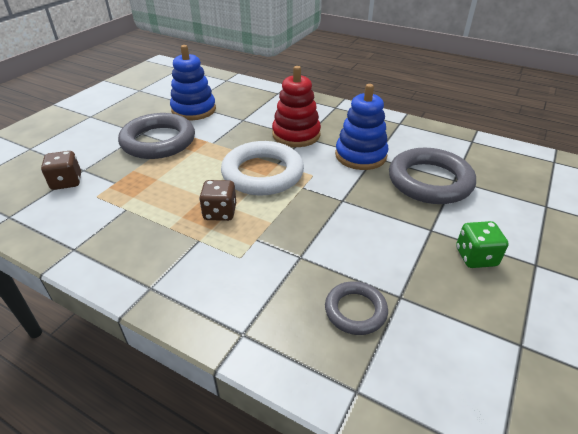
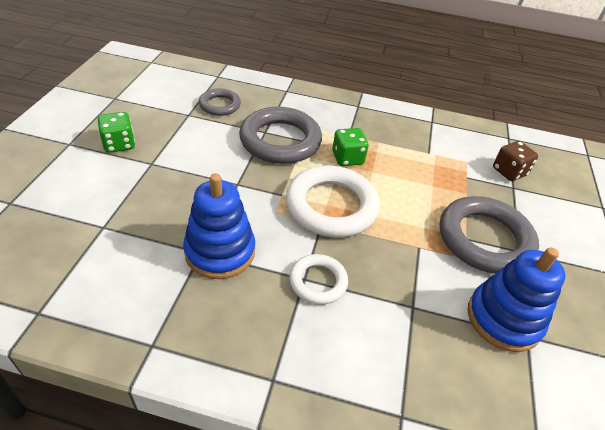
camera: 160 degrees right, 5 degrees up
(220, 212) = (347, 158): brown dice -> green dice
(296, 135) = (318, 282): red stacking toy -> white ring
(429, 181) = (135, 220): grey ring -> grey ring (280, 140)

